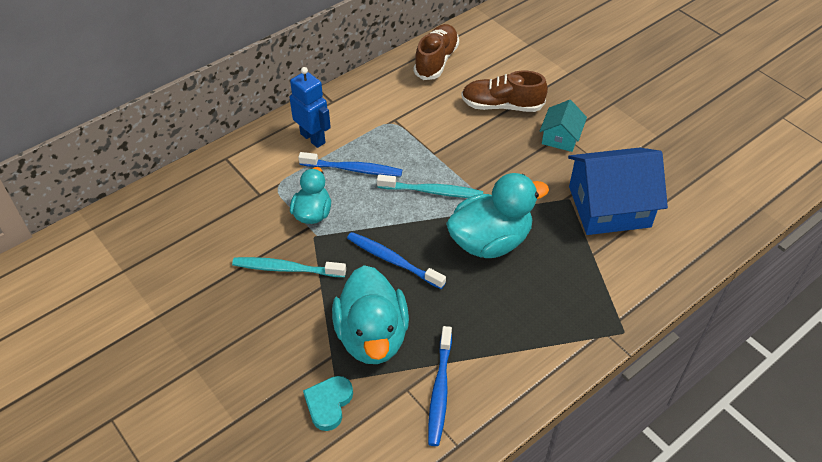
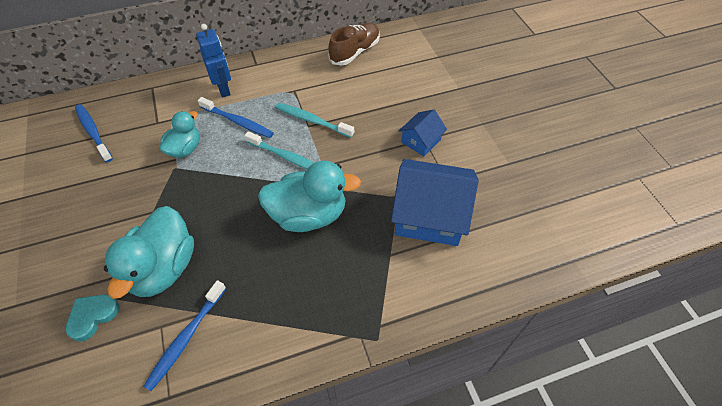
camera: 20 degrees right, 5 degrees up
(286, 269) = (137, 188): turquoise toothbrush -> turquoise toothbrush (312, 121)
(393, 260) = (221, 207): blue toothbrush -> blue toothbrush (93, 132)
(502, 106) = (386, 101): brown shoe -> none
(560, 137) = (421, 141): turquoise house -> blue house

